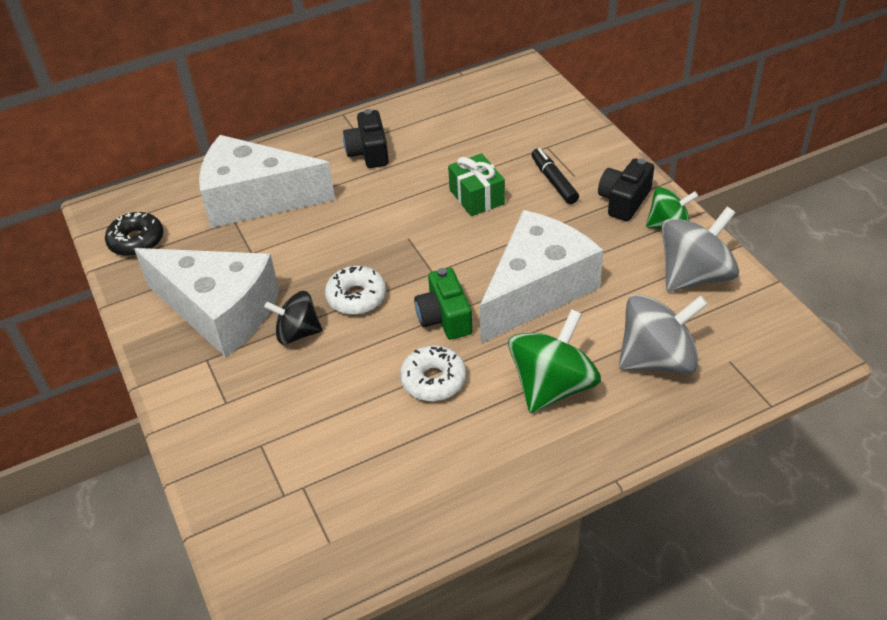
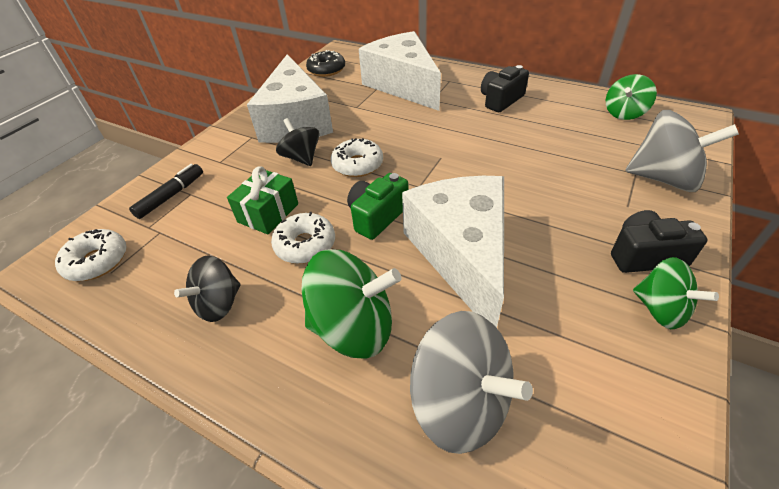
camera: 55 degrees right, 0 degrees up
(300, 550) = (97, 261): none -> white donut
(452, 465) = (219, 304): none -> black spinning top
(474, 100) = (624, 113): none -> green spinning top
(476, 197) = (525, 166): green gift -> green gift (268, 213)
(537, 290) = (462, 254): white cheese -> white cheese turned 105 degrees counterclockwise
(554, 181) = (602, 197): black marker -> black marker (171, 196)
(694, 275) = (619, 373): grey spinning top -> grey spinning top (663, 179)

